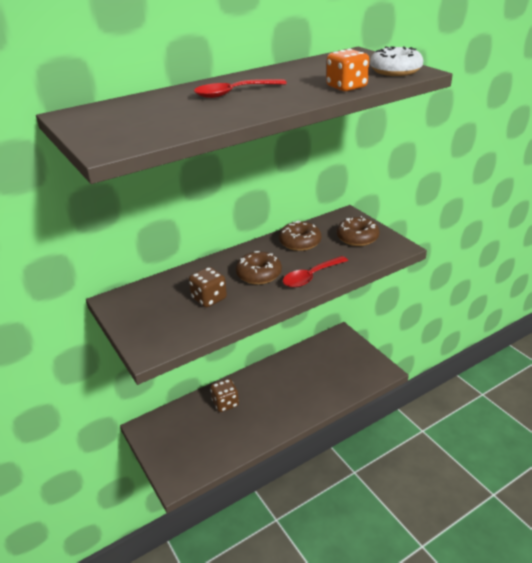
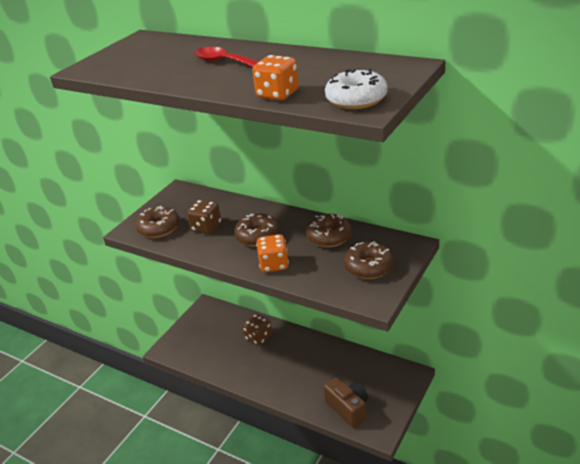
camera: 65 degrees right, 0 degrees up
(172, 329) = (159, 228): none -> brown donut
(311, 277) = (274, 264): red spoon -> orange dice
(351, 379) = (348, 408): none -> brown camera

